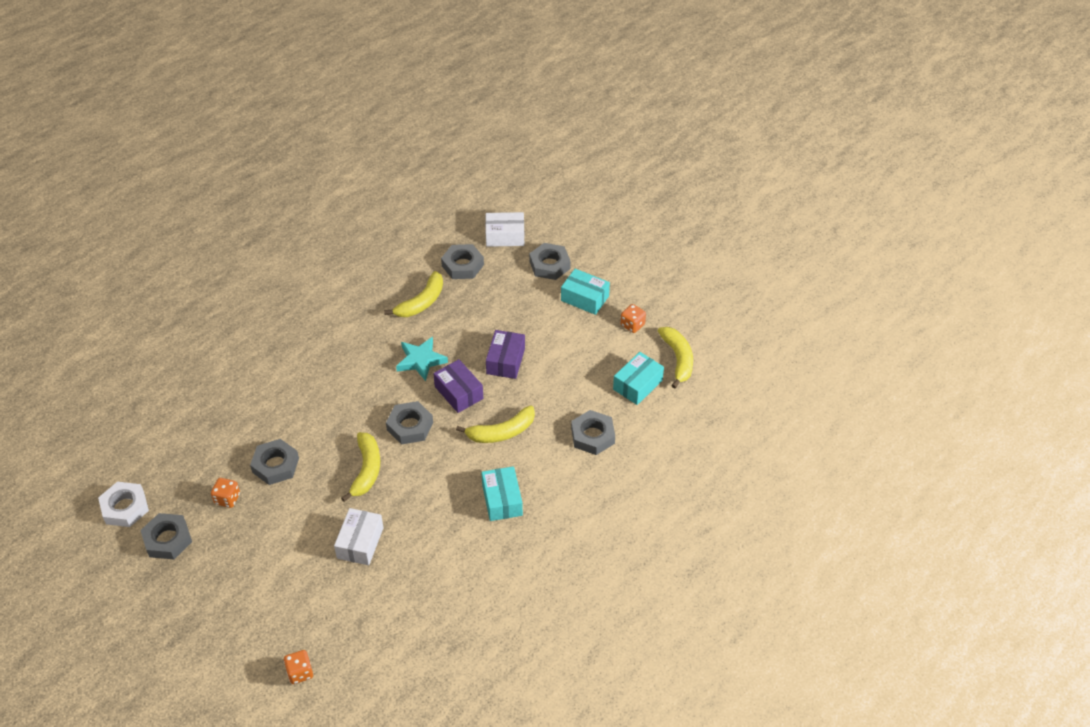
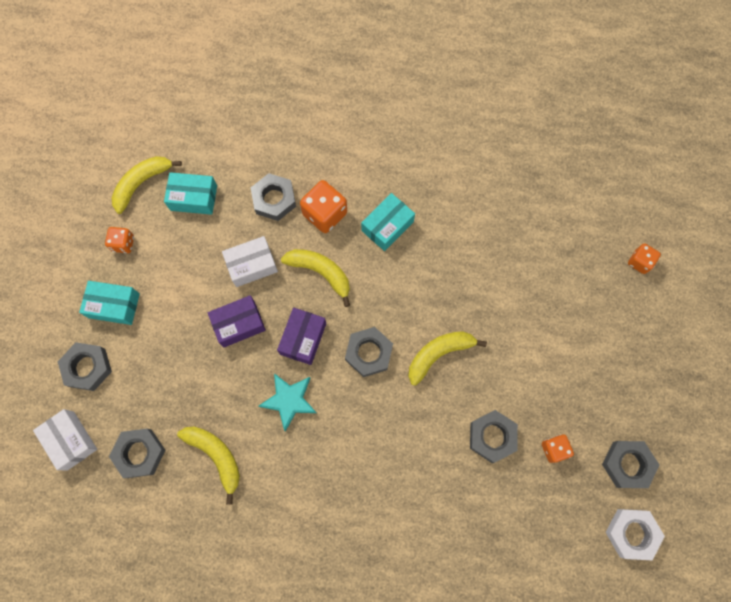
camera: 125 degrees left, 25 degrees up
(360, 543) = (507, 304): white box -> white box (252, 265)
(421, 302) = (216, 456): yellow banana -> yellow banana turned 45 degrees clockwise
(550, 463) = (325, 214): none -> orange dice
(585, 298) = (114, 306): turquoise box -> turquoise box turned 75 degrees counterclockwise

